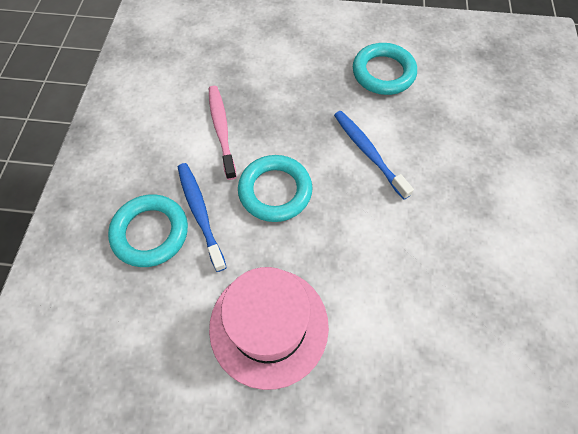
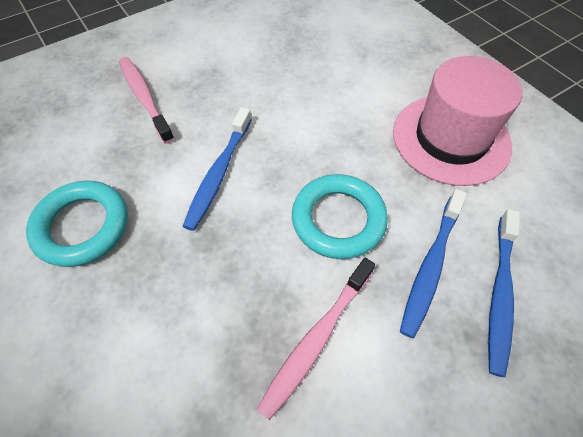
camera: 130 degrees left, 5 degrees down
(150, 233) = (500, 294): turquoise ring -> blue toothbrush
(480, 150) = (145, 98): none -> pink toothbrush

